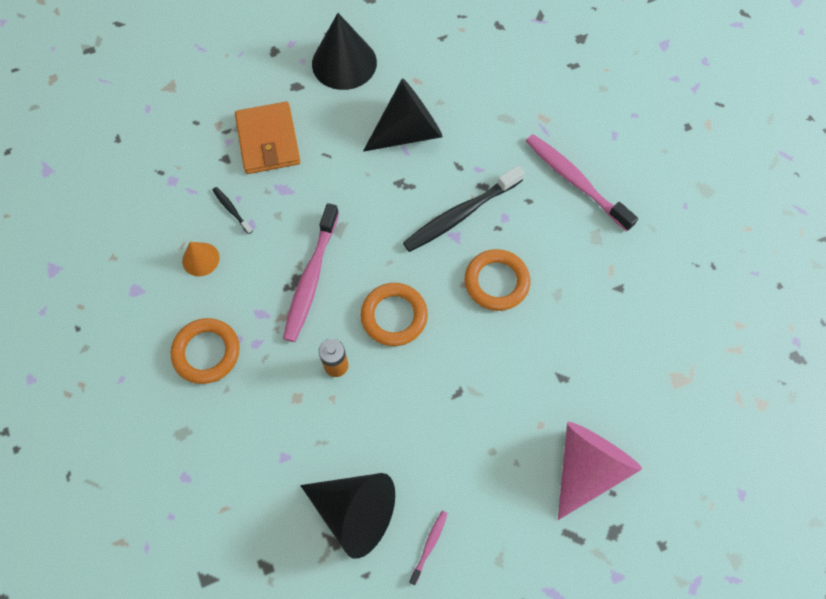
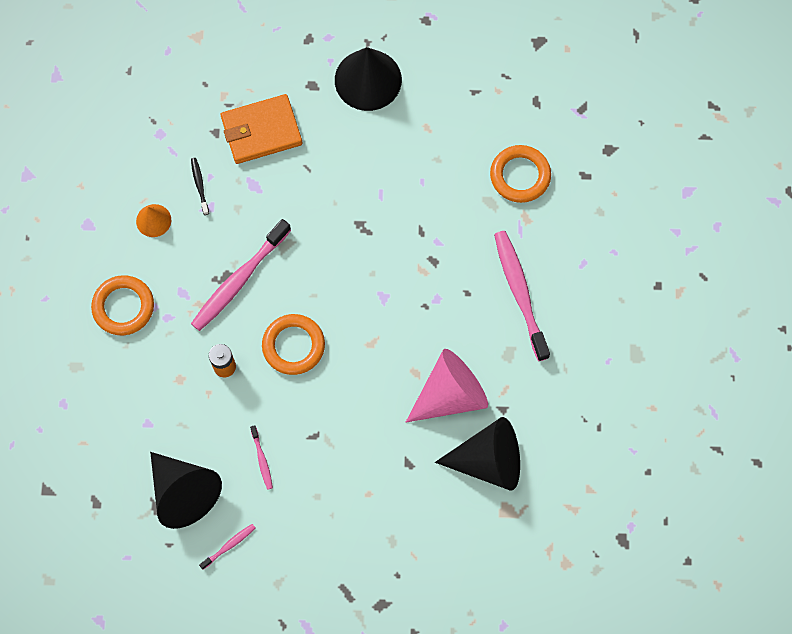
camera: 25 degrees right, 5 degrees up
(268, 141) = (261, 131): orange wallet -> orange wallet turned 60 degrees clockwise
(408, 132) = (392, 177): black cone -> black cone (488, 460)
(418, 440) = (262, 459): none -> pink toothbrush
(460, 215) = (398, 279): black toothbrush -> none
(496, 282) = (397, 355): orange ring -> orange ring (520, 176)
(587, 467) = (387, 545): pink cone -> pink cone (450, 394)

